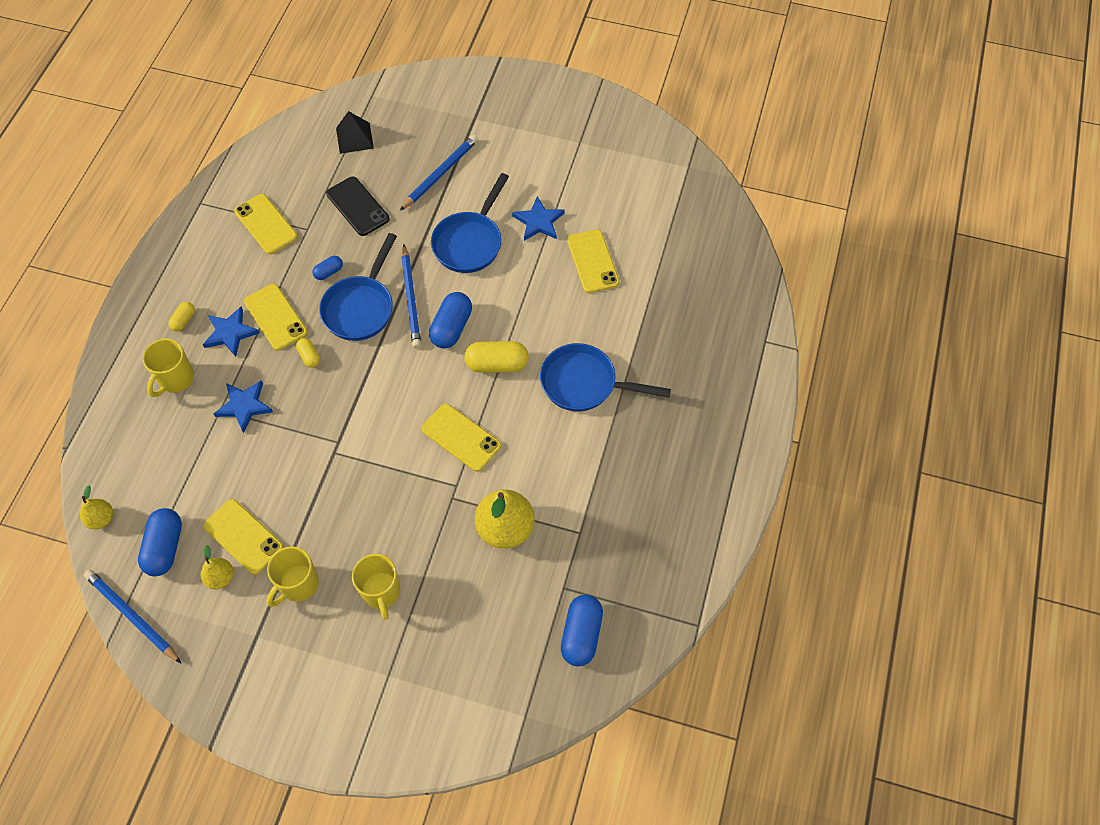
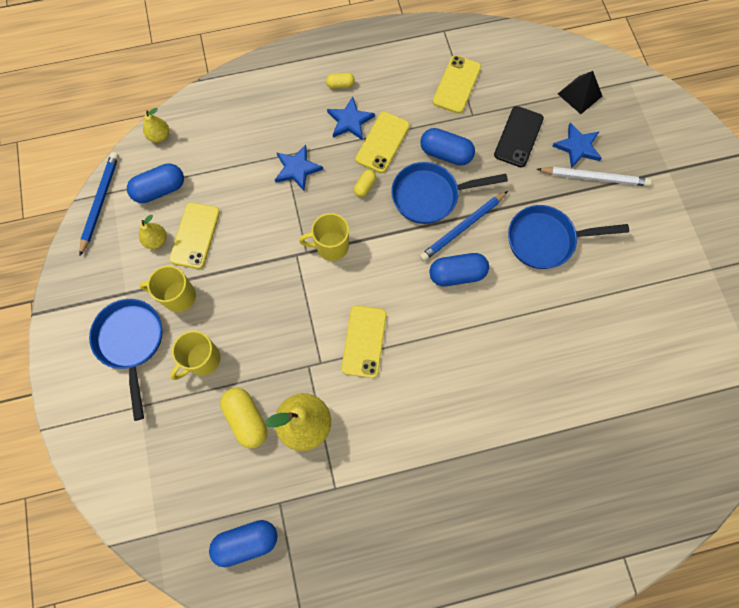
camera: 60 degrees right, 10 degrees up
(175, 379) = (291, 110): yellow mug -> yellow mug (331, 246)
(329, 272) = (445, 154): blue capsule -> blue capsule, size x1.87
(440, 174) = (594, 178): blue pencil -> white pencil
(497, 364) = (446, 330): yellow capsule -> yellow capsule (246, 419)
(538, 221) = (605, 282): blue star -> blue star (577, 147)
(584, 383) = (474, 413): blue pan -> blue pan (131, 342)
(592, 261) = (598, 351): yellow phone -> none

